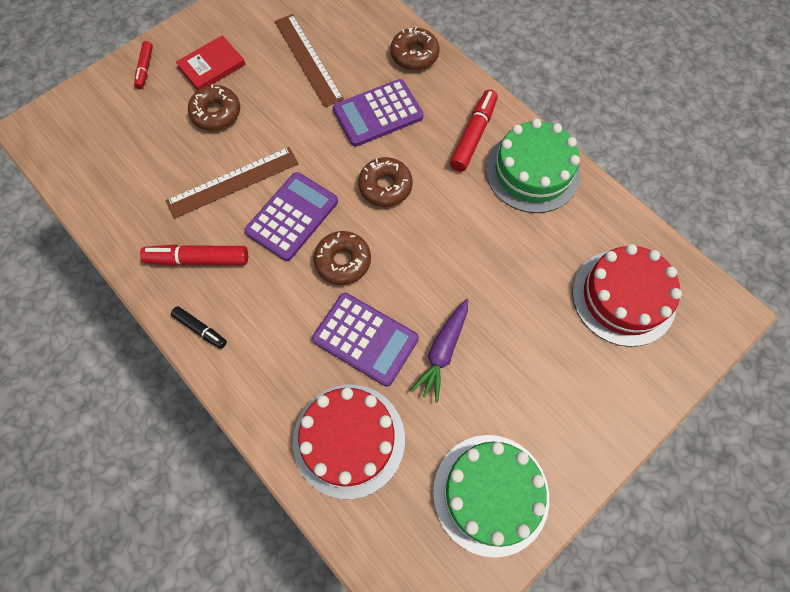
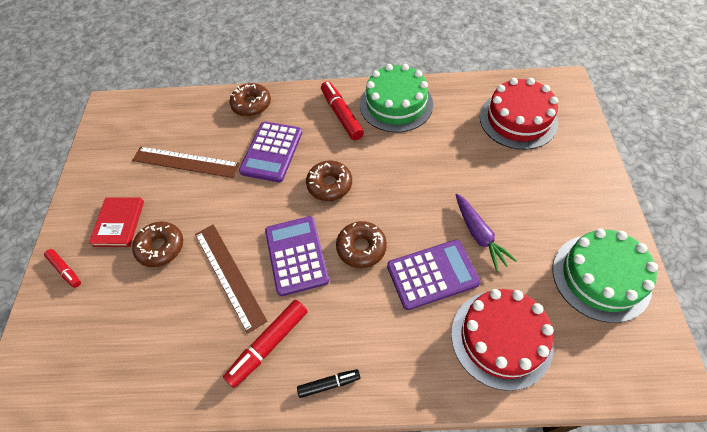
camera: 45 degrees left, 10 degrees down
(233, 182) = (229, 275): brown ruler -> brown ruler turned 45 degrees counterclockwise

